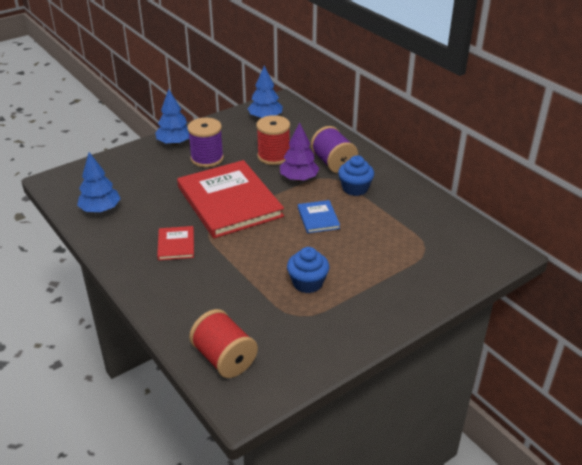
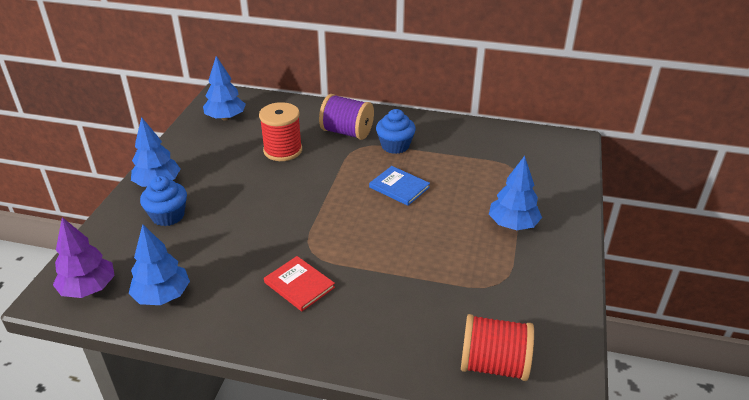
camera: 40 degrees left, 0 degrees up
(207, 158) = (216, 183): purple spool -> none
(229, 201) = (296, 214): red book -> none
(299, 178) = (334, 160): purple tree -> purple tree (89, 288)
(307, 283) = (468, 249): blue cupcake -> blue cupcake (168, 216)
(364, 285) = (513, 224): none -> blue tree

